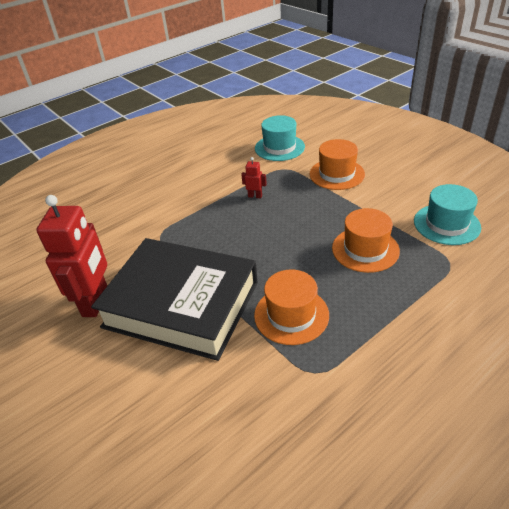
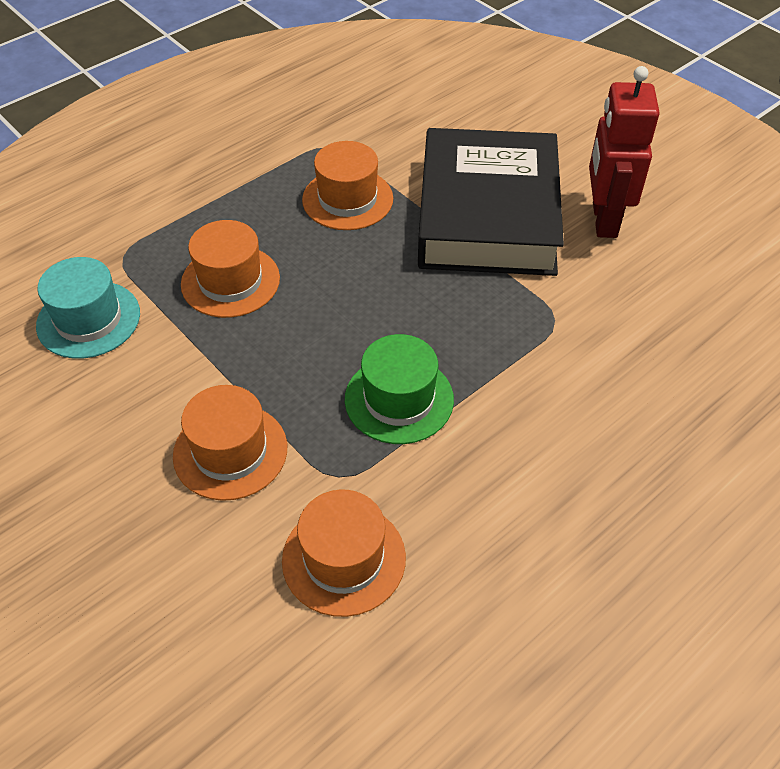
camera: 175 degrees right, 10 degrees up
(181, 304) = (487, 214): black book -> black book turned 75 degrees clockwise
(255, 196) = (399, 399): red robot -> green hat
(279, 147) = (344, 558): turquoise hat -> orange hat

